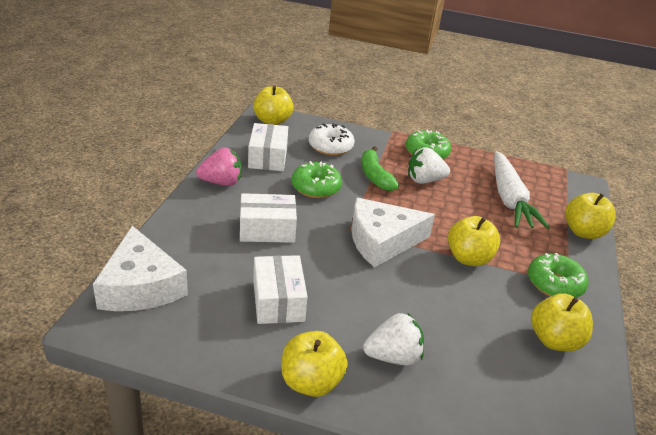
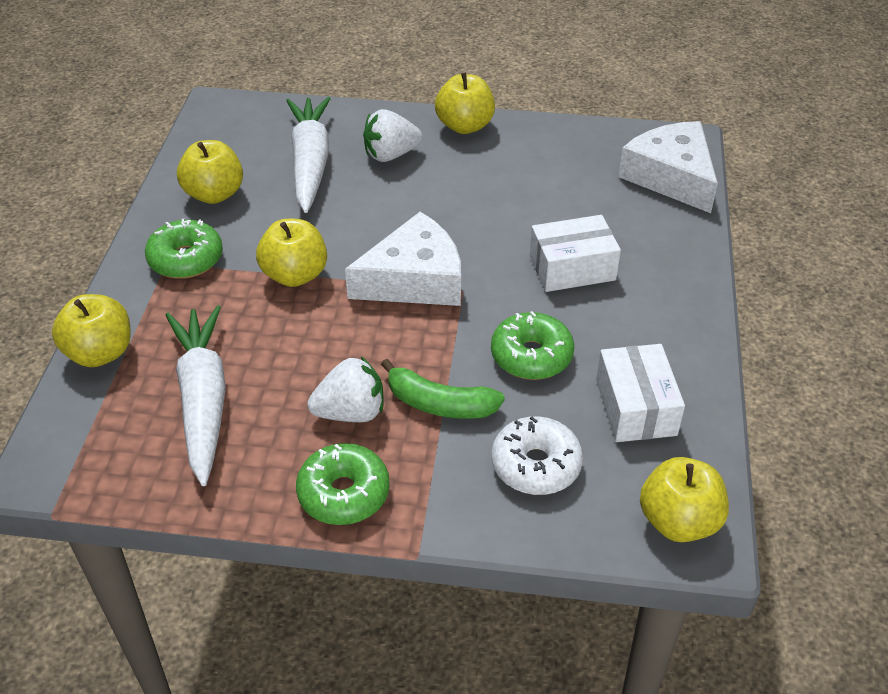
camera: 175 degrees right, 10 degrees up
(221, 182) = (677, 335): pink strawberry -> none
(278, 301) = (521, 186): white box -> none
(375, 176) = (439, 404): green banana -> green banana turned 135 degrees clockwise
(472, 361) = (310, 162): none -> white carrot

